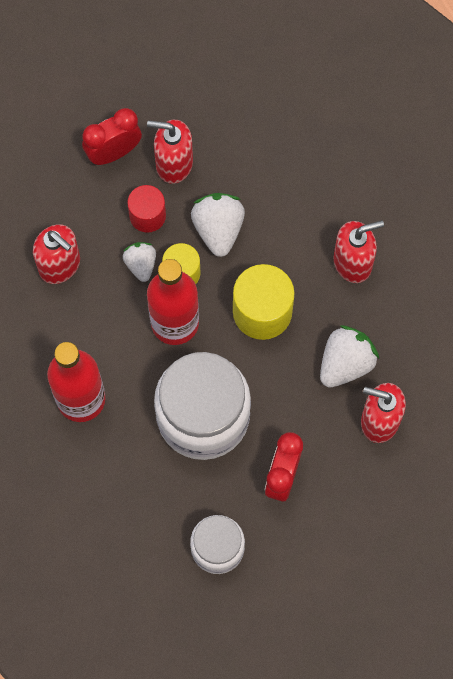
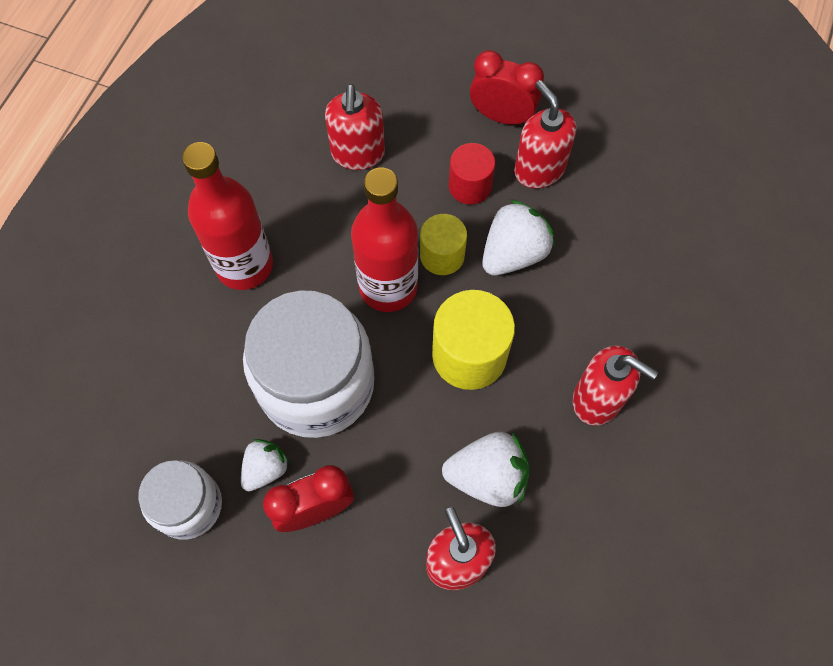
camera: 50 degrees right, 5 degrees down
(141, 264) = (418, 216): white strawberry -> white strawberry (265, 469)

